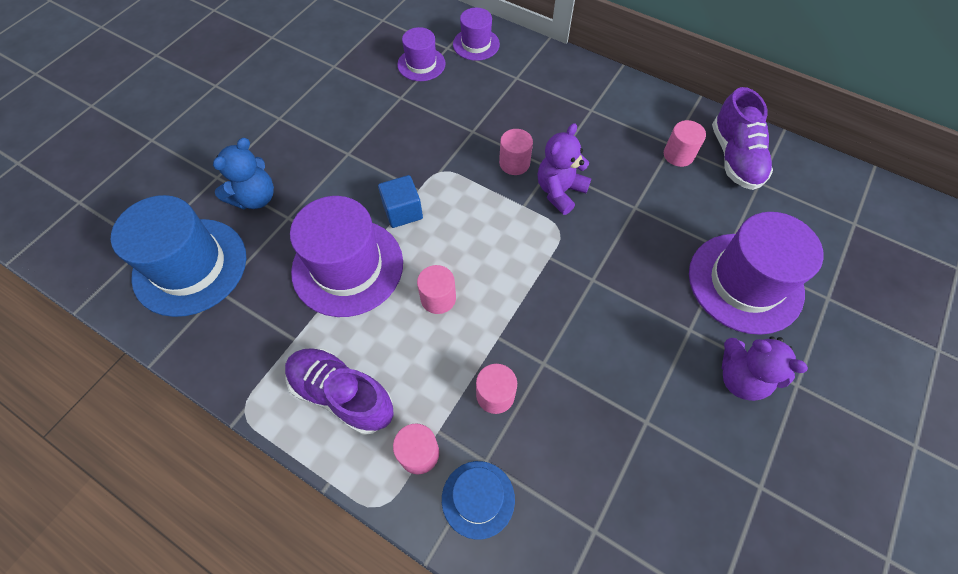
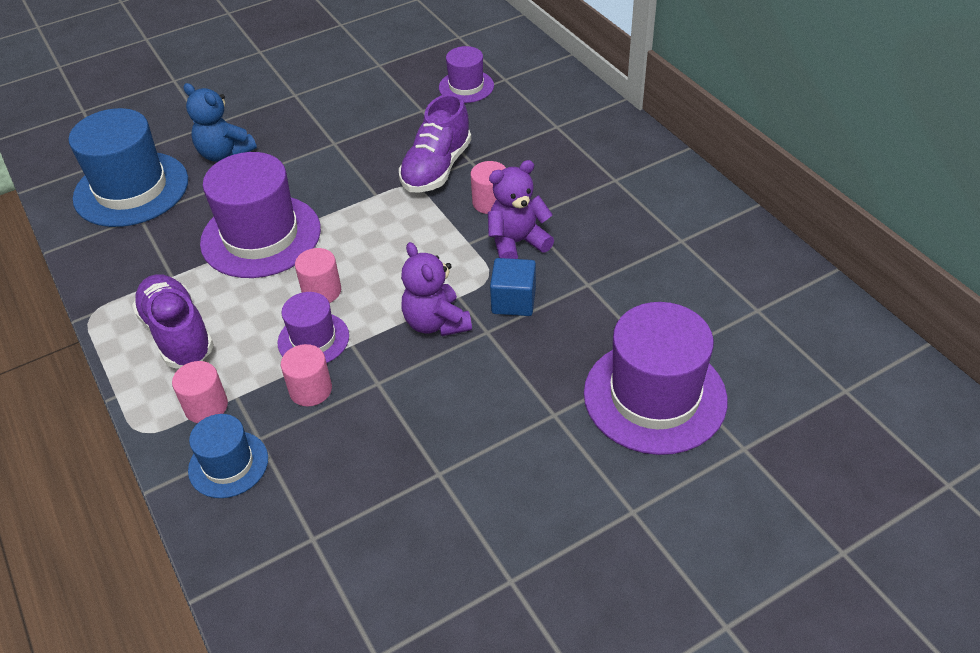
camera: 30 degrees right, 15 degrees down
(255, 198) = (224, 153): blue teddy bear -> blue teddy bear turned 60 degrees clockwise
(402, 211) = (346, 208): blue cube -> blue cube (513, 301)
(476, 44) = (538, 84): purple hat -> purple hat (313, 339)
(678, 155) = (680, 252): pink cylinder -> none
(734, 157) = (747, 276): purple shoe -> purple shoe (437, 168)
(741, 377) = (573, 478): purple teddy bear -> purple teddy bear (436, 322)

